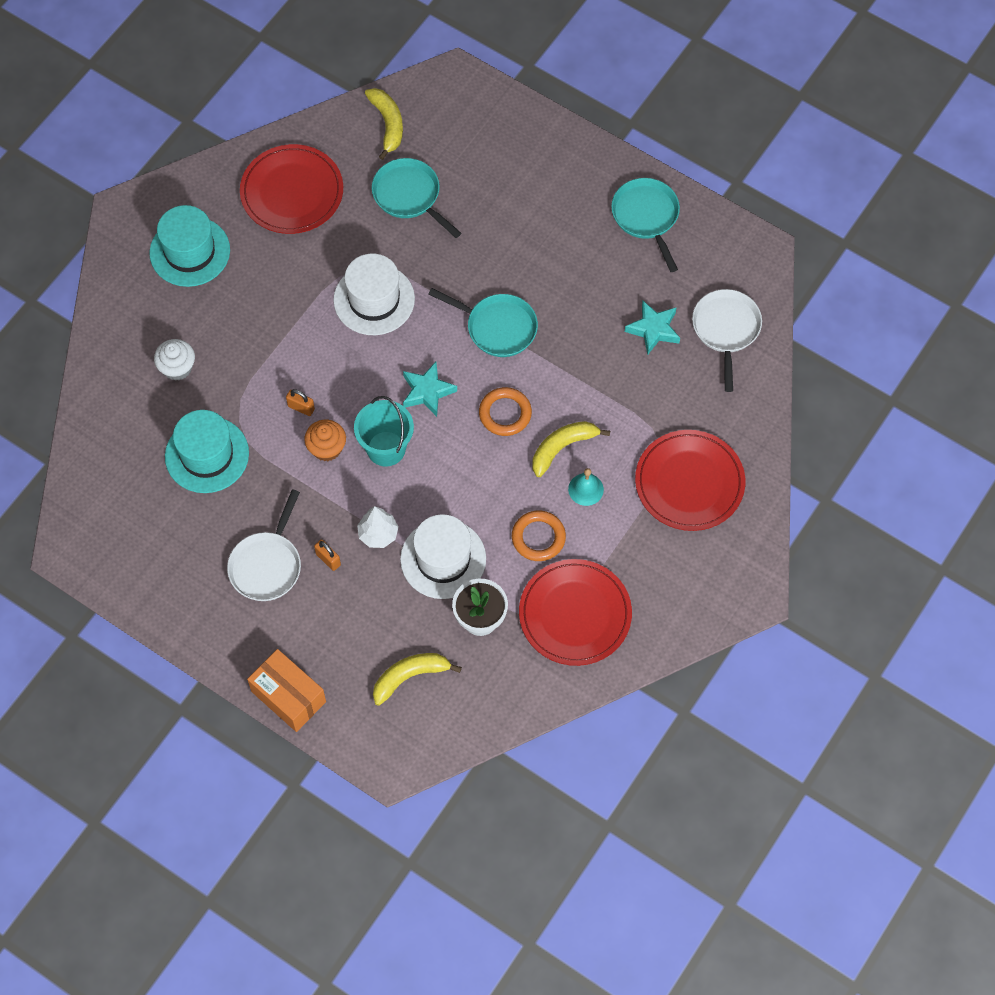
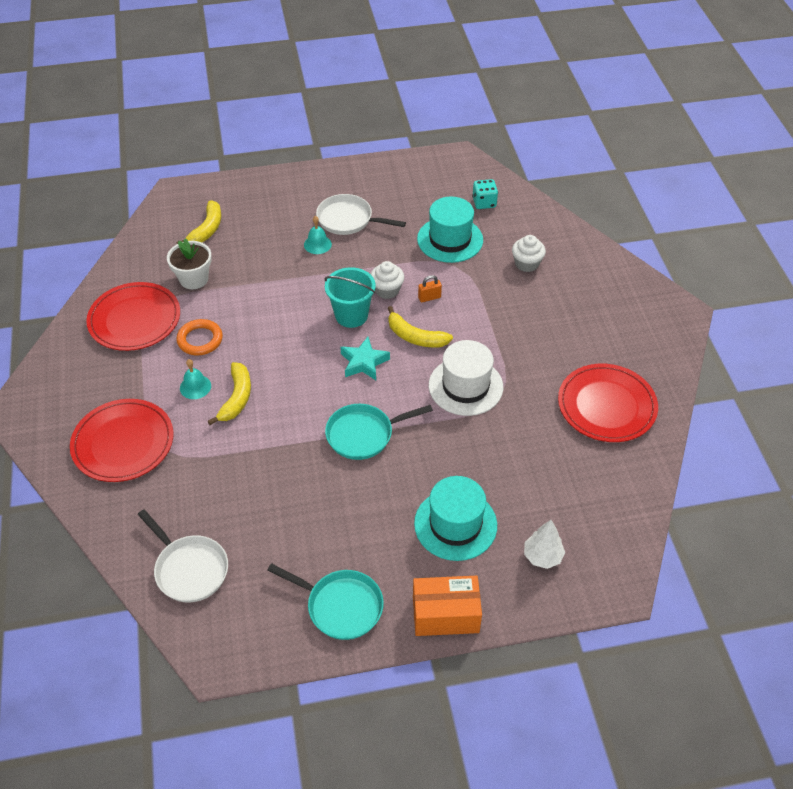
camera: 135 degrees right, 15 degrees down
(122, 470) = (484, 203): none -> turquoise dice
(190, 251) = (612, 323): turquoise hat -> turquoise hat (455, 524)
(267, 565) = (348, 220): white pan -> white pan turned 45 degrees counterclockwise
(288, 696) = (265, 181): orange box -> orange box (445, 614)
(327, 448) = (387, 290): orange cupcake -> white cupcake
(328, 559) = (317, 244): orange padlock -> turquoise bell
(378, 534) = (303, 274): white tree -> white tree (542, 556)
(387, 124) = (613, 506): yellow banana -> yellow banana (415, 337)
(409, 196) = (530, 469): turquoise pan -> none
(443, 559) = (249, 289): white hat -> none
(505, 413) = (298, 388): orange ring -> none
(653, 329) = (248, 523): turquoise star -> none

